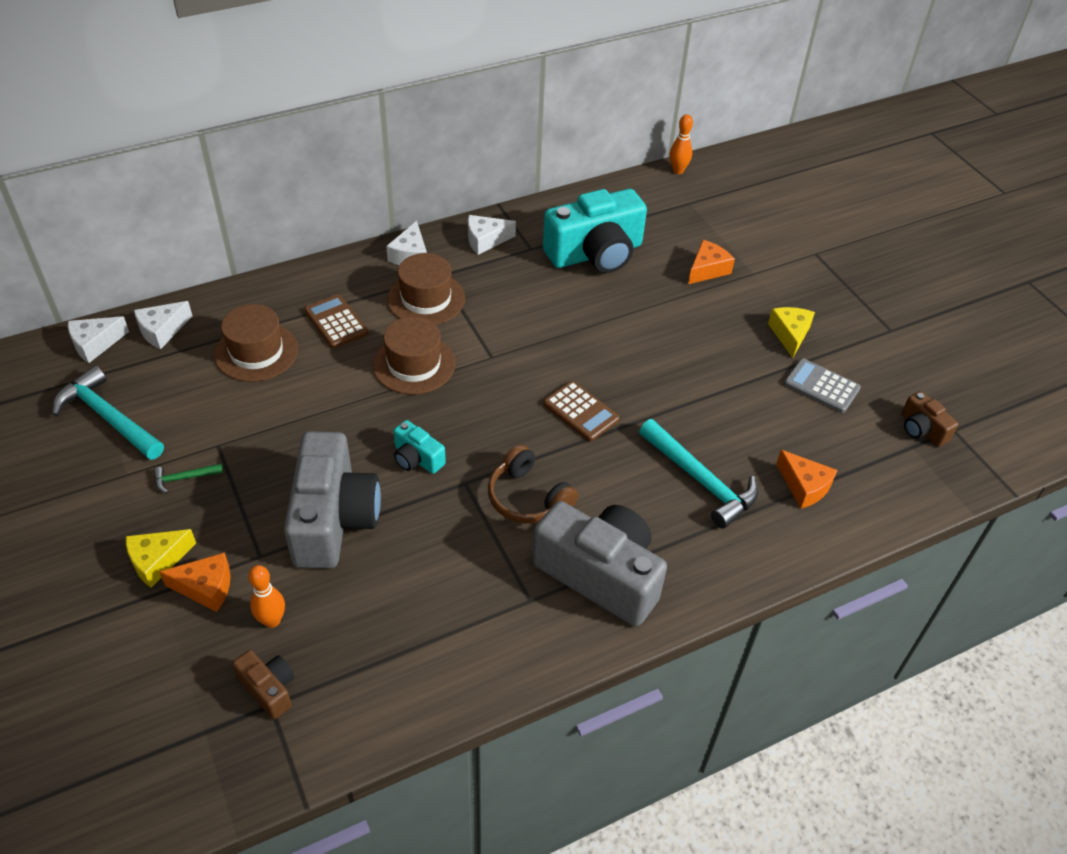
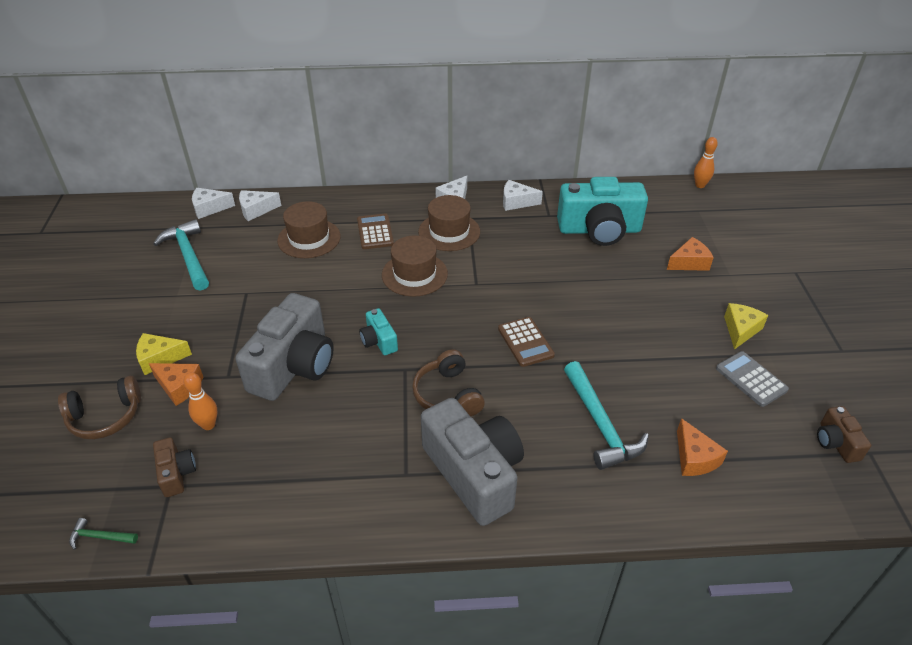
camera: 25 degrees right, 5 degrees down
(134, 654) = (105, 417): none -> brown headphones
(184, 478) = (211, 308): green hammer -> green hammer (100, 537)

